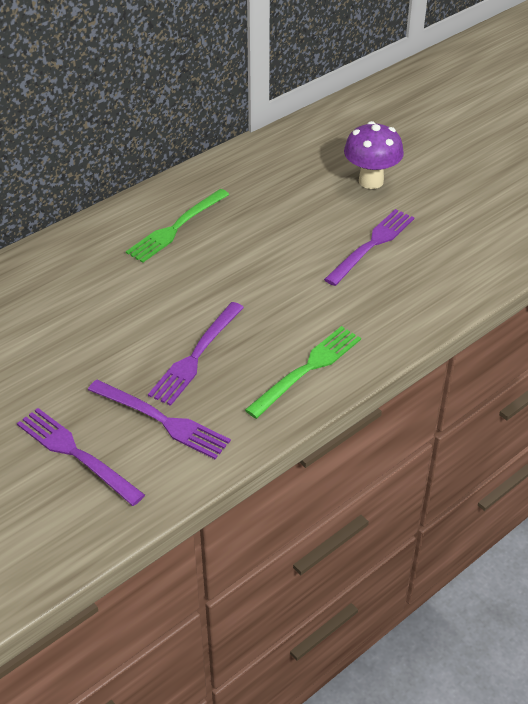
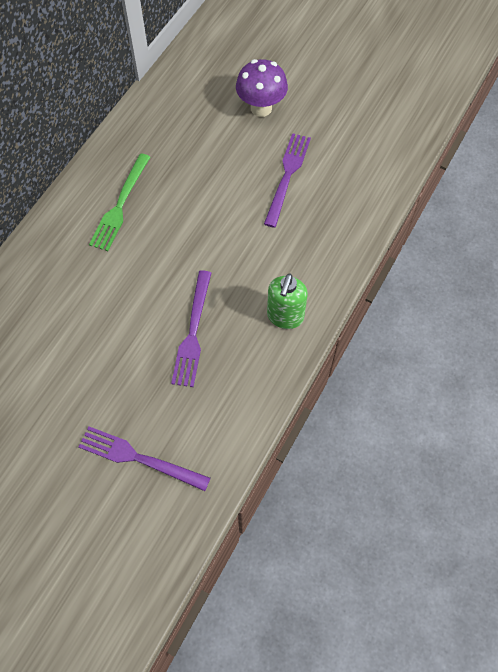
camera: 20 degrees left, 20 degrees up
(162, 420) = (193, 403): purple fork -> none
(307, 369) = (285, 317): green fork -> green soap dispenser

